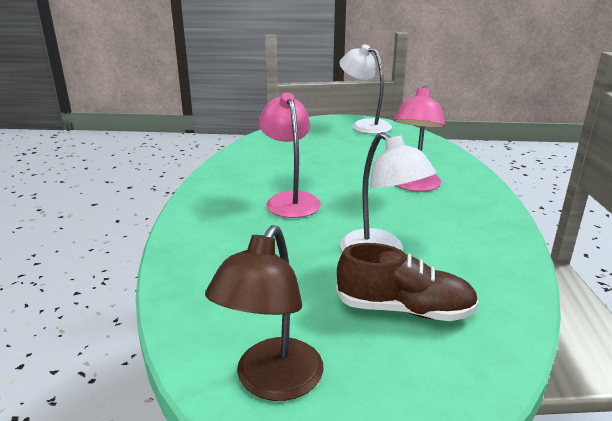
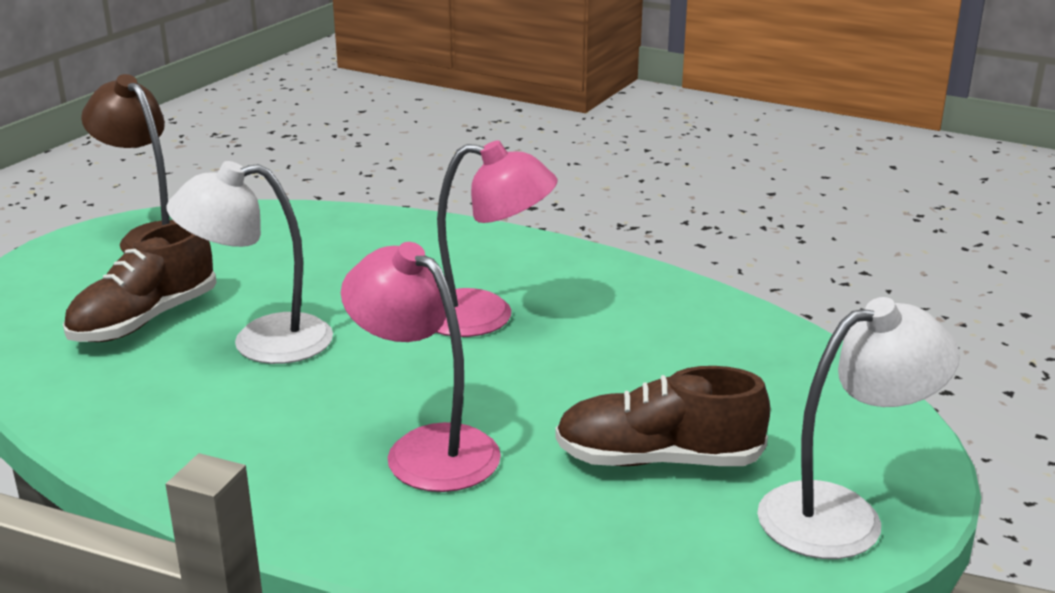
camera: 115 degrees right, 0 degrees up
(367, 149) = (658, 460): none -> brown shoe

